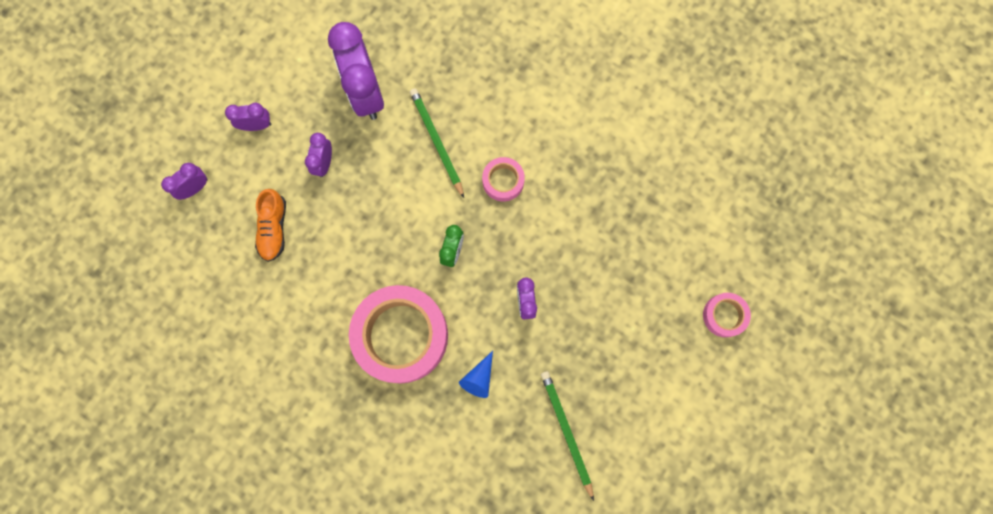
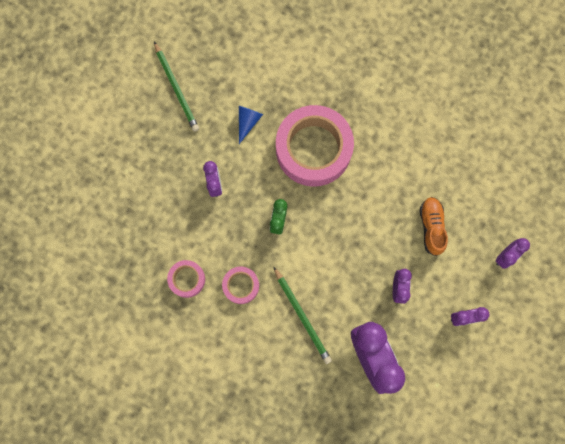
camera: 175 degrees right, 0 degrees up
(724, 315) = (51, 187): pink tape -> pink tape (187, 279)

